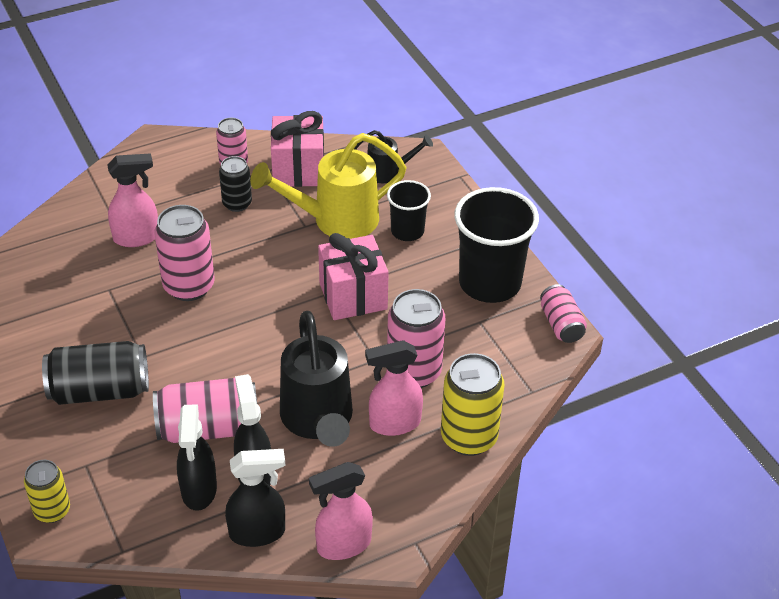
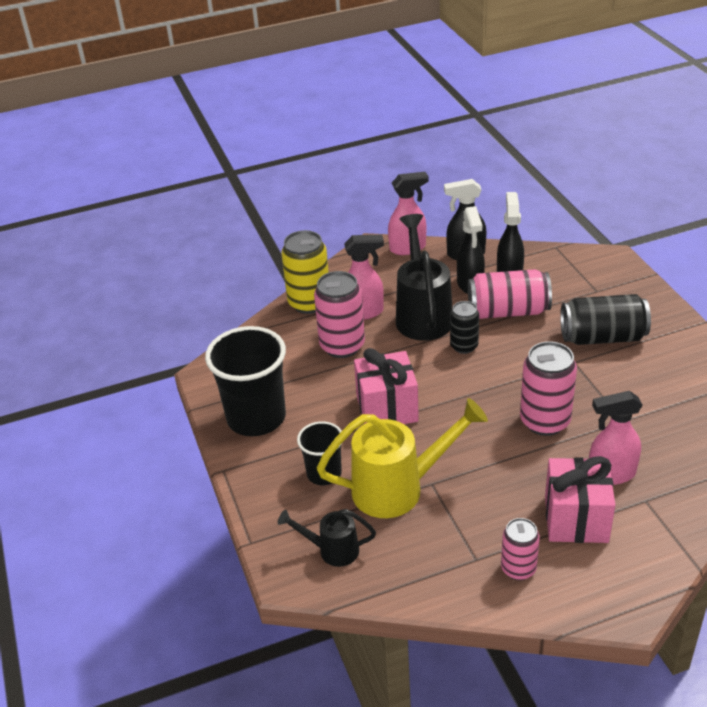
camera: 170 degrees left, 5 degrees down
(52, 510) = (611, 266): yellow can -> none
(237, 204) = (508, 513): black can -> black can (464, 346)
(298, 170) = (438, 558): pink gift -> pink gift (576, 519)
(561, 324) = (206, 380): pink can -> none

